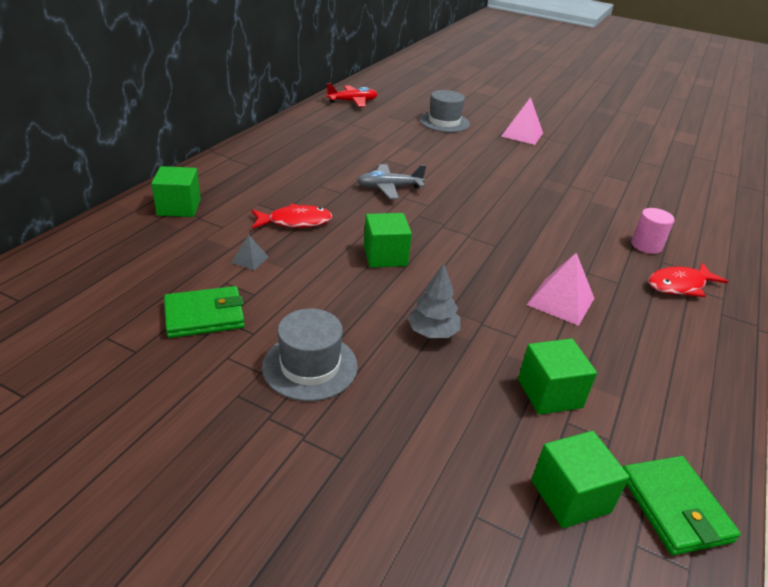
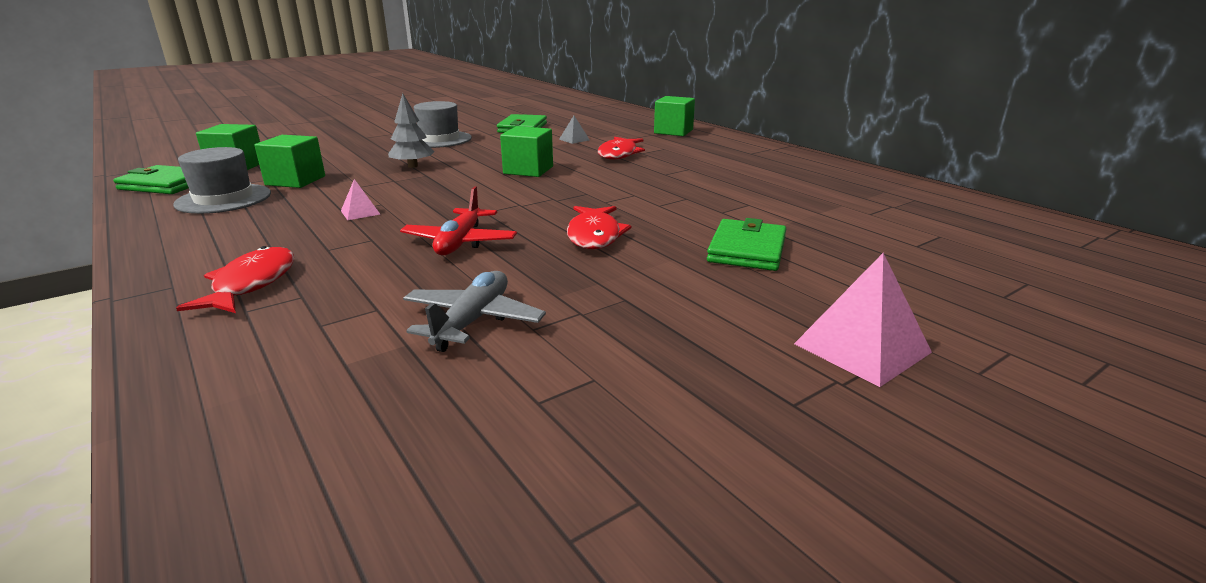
camera: 120 degrees right, 10 degrees down
(352, 101) = (1009, 222): red plane -> red plane (460, 242)
(389, 188) = (663, 192): grey plane -> grey plane (473, 321)
(444, 122) = (924, 275): grey hat -> grey hat (224, 199)
(458, 156) = (747, 250): none -> green wallet
(488, 197) = (594, 235): none -> red fish
(561, 301) = (360, 212): pink pyramid -> pink pyramid, size x0.52
(646, 245) = (345, 302): pink cylinder -> none

